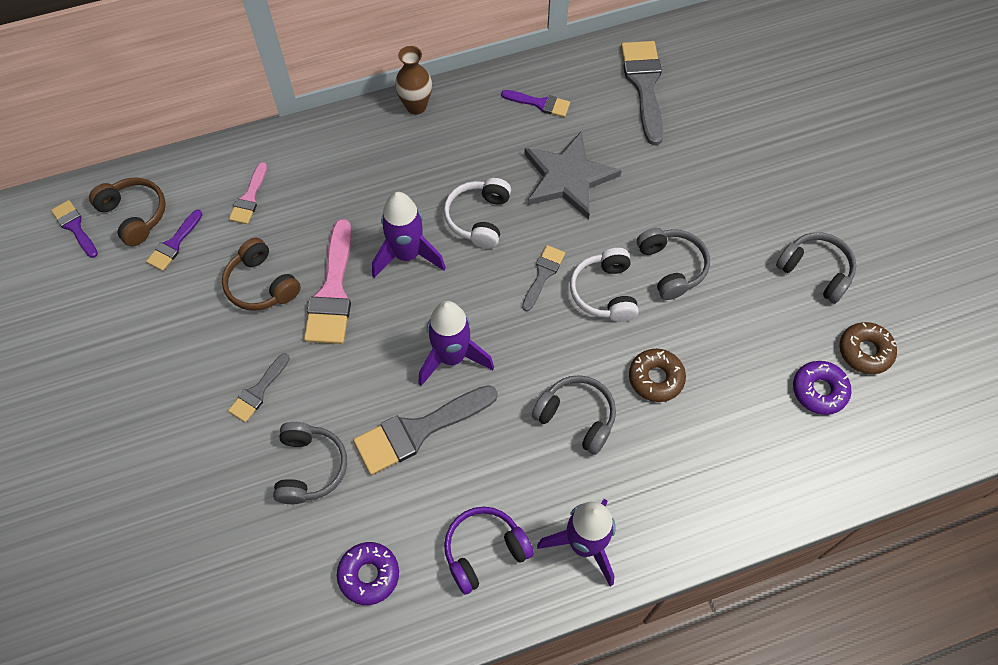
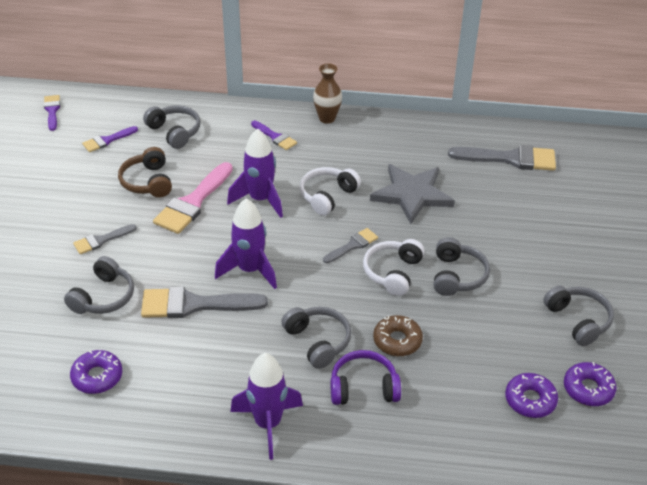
camera: 25 degrees right, 20 degrees down
(134, 215) = (94, 117): brown headphones -> none
(249, 198) = (175, 132): pink brush -> grey headphones
(484, 551) = (190, 396): purple headphones -> purple headphones (363, 387)
(540, 103) = (420, 145): purple brush -> purple brush (275, 137)
(644, 85) = (510, 159): grey brush -> grey brush turned 75 degrees clockwise
(865, 351) = (588, 389): brown donut -> purple donut

